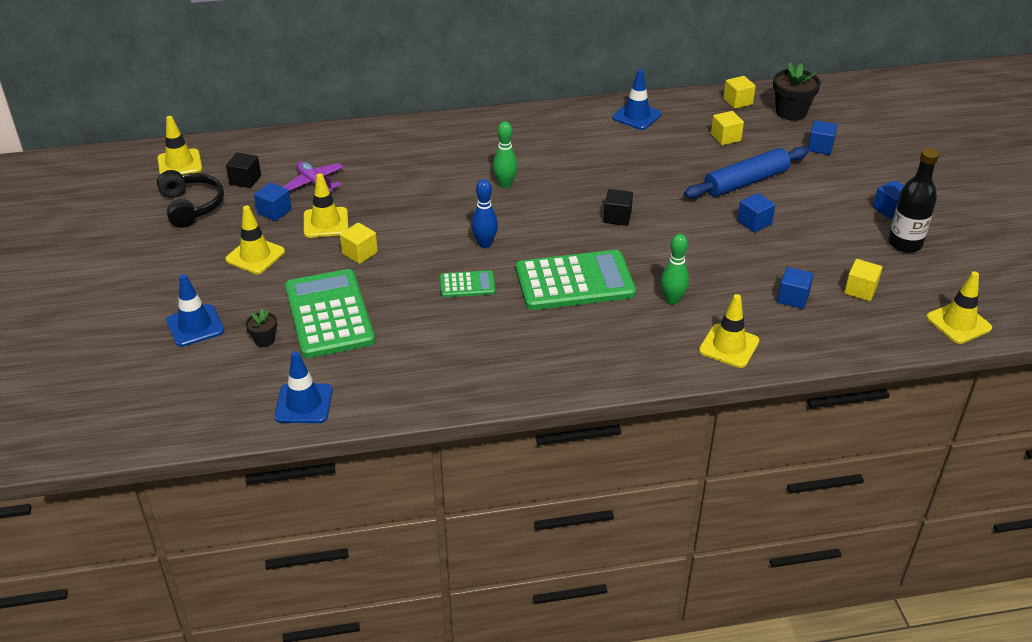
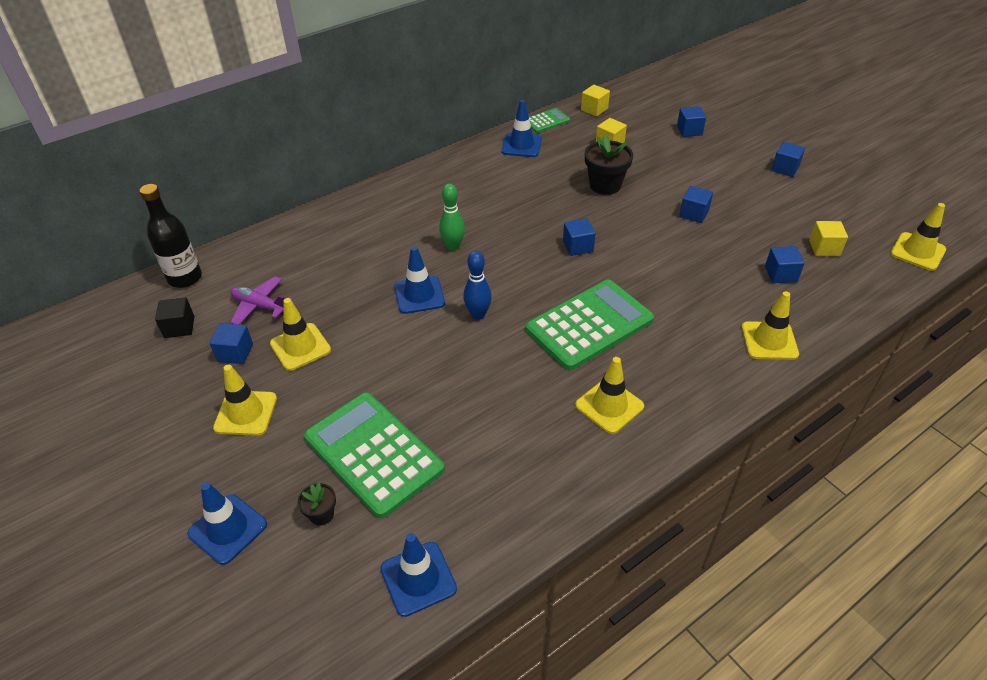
camera: 25 degrees left, 5 degrees up
(179, 164) = (90, 332): yellow traffic cone -> yellow traffic cone (609, 406)
(191, 206) = (134, 379): black headphones -> none
(360, 253) = (359, 369): yellow cube -> none
(447, 214) = (419, 295): none -> blue traffic cone
(467, 285) = (492, 365): green calculator -> green calculator (546, 121)
(617, 217) = (578, 246): black cube -> blue cube
(672, 300) = (687, 312): green bowling pin -> none
(746, 182) = (657, 179): blue rolling pin -> none
(791, 112) = (643, 107): black flower pot -> black flower pot (605, 185)
(904, 244) = (820, 195): black bottle -> black bottle (185, 278)

